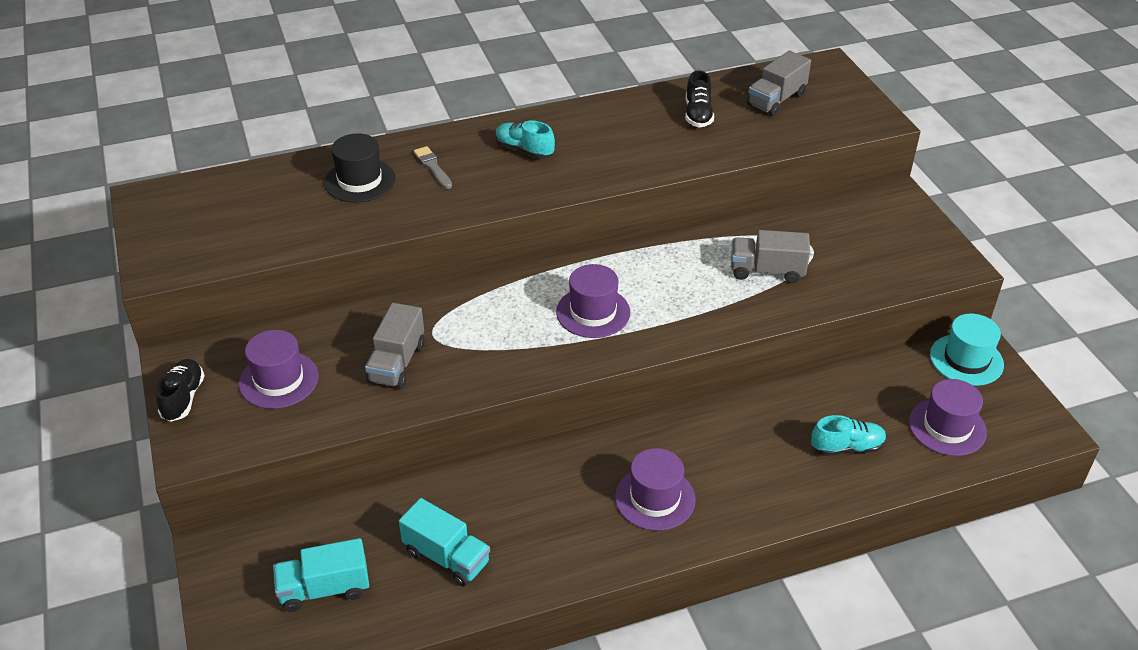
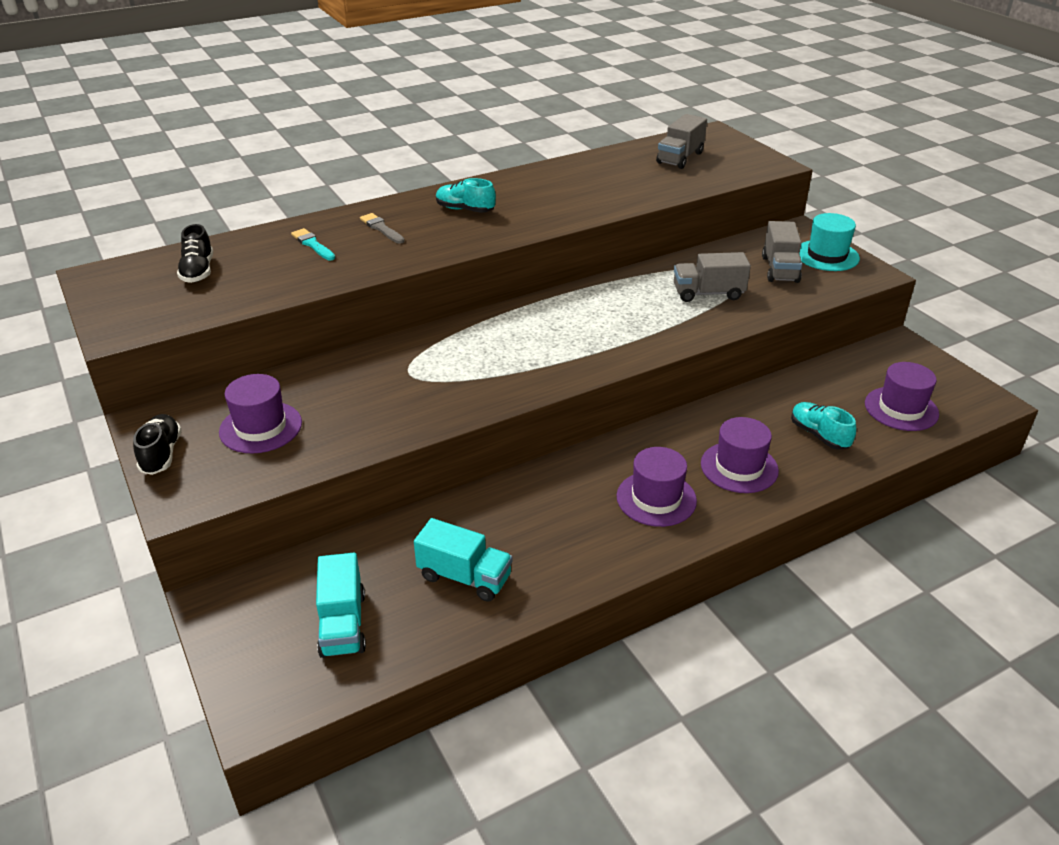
camera: 10 degrees left, 5 degrees down
(324, 589) = (343, 624): turquoise truck -> turquoise truck turned 75 degrees counterclockwise
(360, 181) = (312, 244): black hat -> turquoise brush
(397, 363) = (379, 400): grey truck -> grey truck (779, 269)
(593, 312) = (559, 340): purple hat -> purple hat (739, 467)
(698, 114) = (615, 173): black shoe -> black shoe (198, 271)
(847, 447) = (819, 435): turquoise shoe -> turquoise shoe turned 105 degrees counterclockwise
(966, 360) = (895, 355): turquoise hat -> turquoise hat (827, 255)

